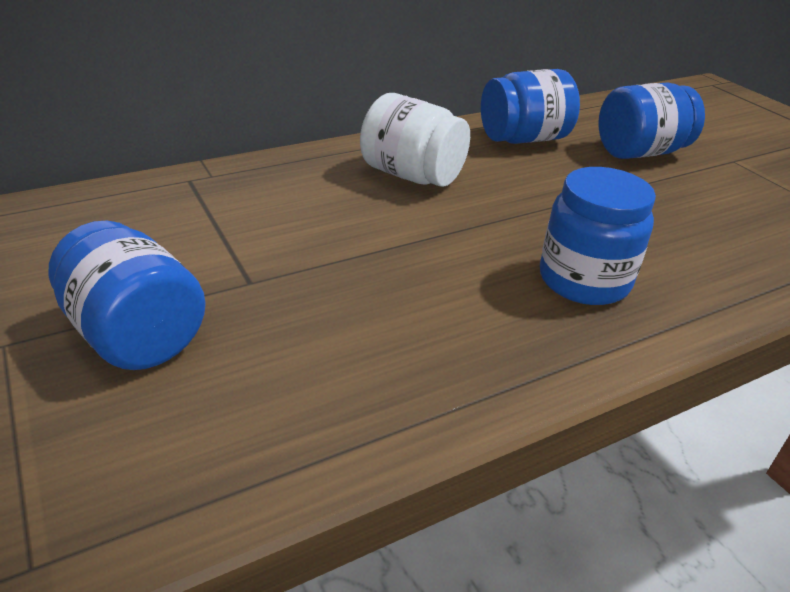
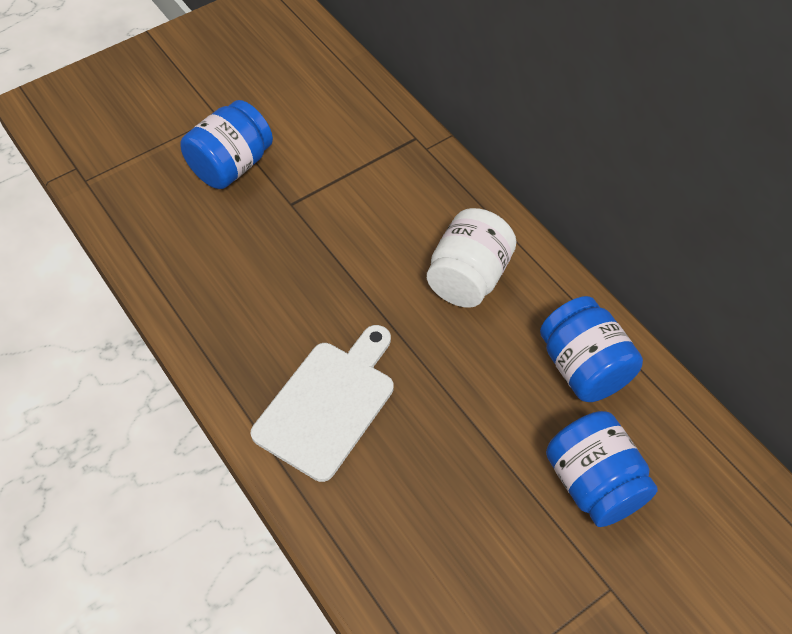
camera: 85 degrees right, 20 degrees up
(584, 280) = (328, 404): blue jar -> white cutting board

